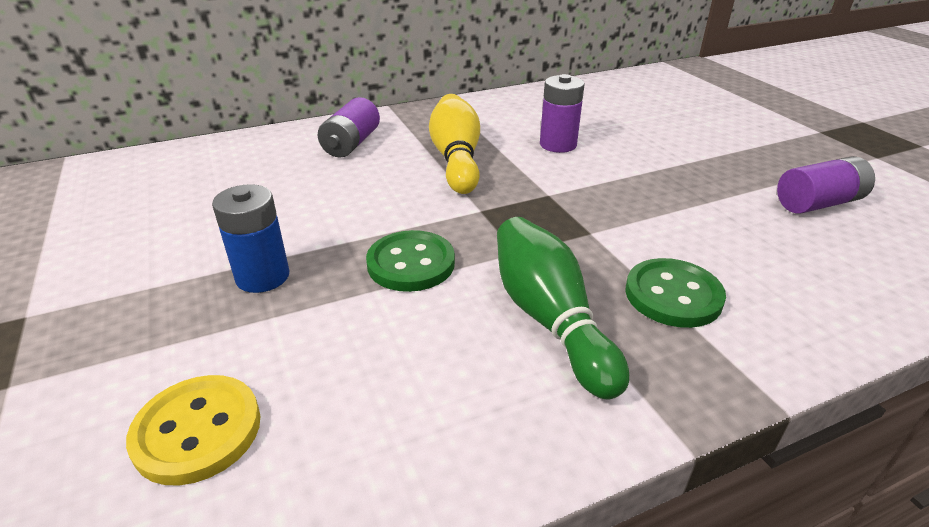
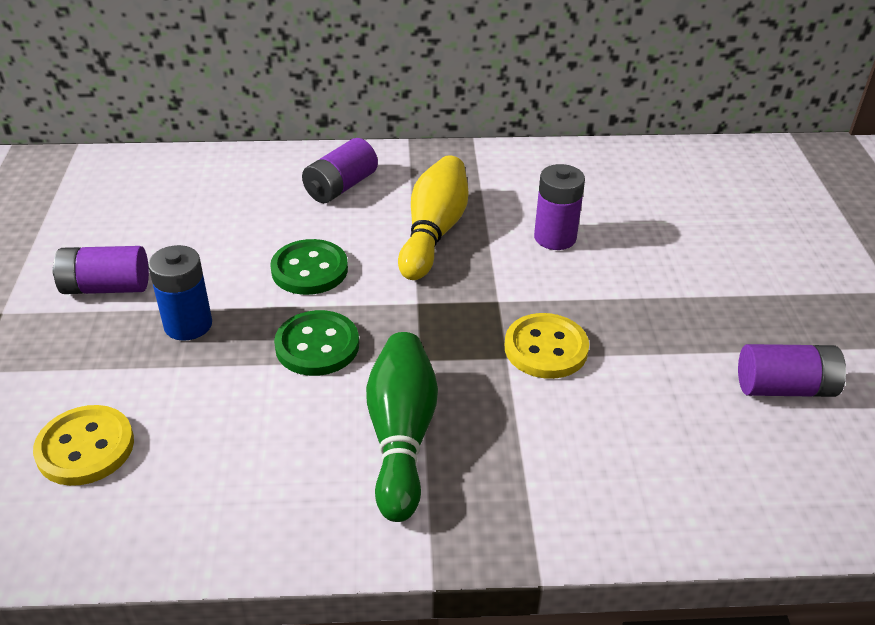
camera: 20 degrees right, 5 degrees up
(150, 264) = (106, 287): none -> purple battery
(617, 219) = (546, 348): none -> yellow button
(673, 295) = (532, 446): green button -> green button (309, 270)

